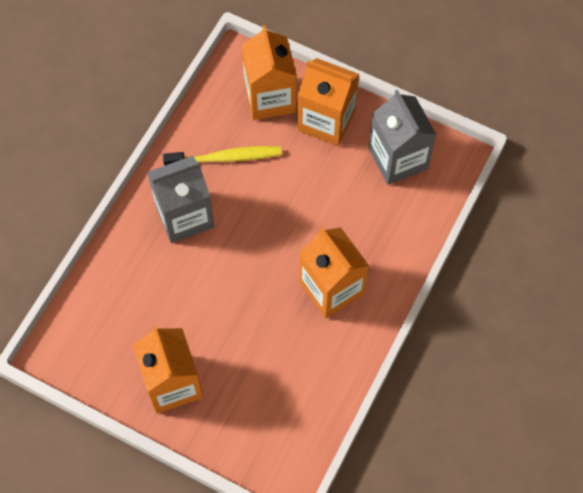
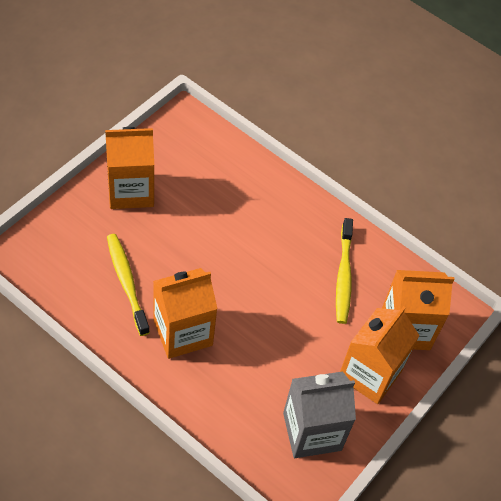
camera: 95 degrees right, 10 degrees down
(184, 216) = (288, 231): grey carton -> none
(290, 355) = (126, 282): none -> yellow toothbrush

